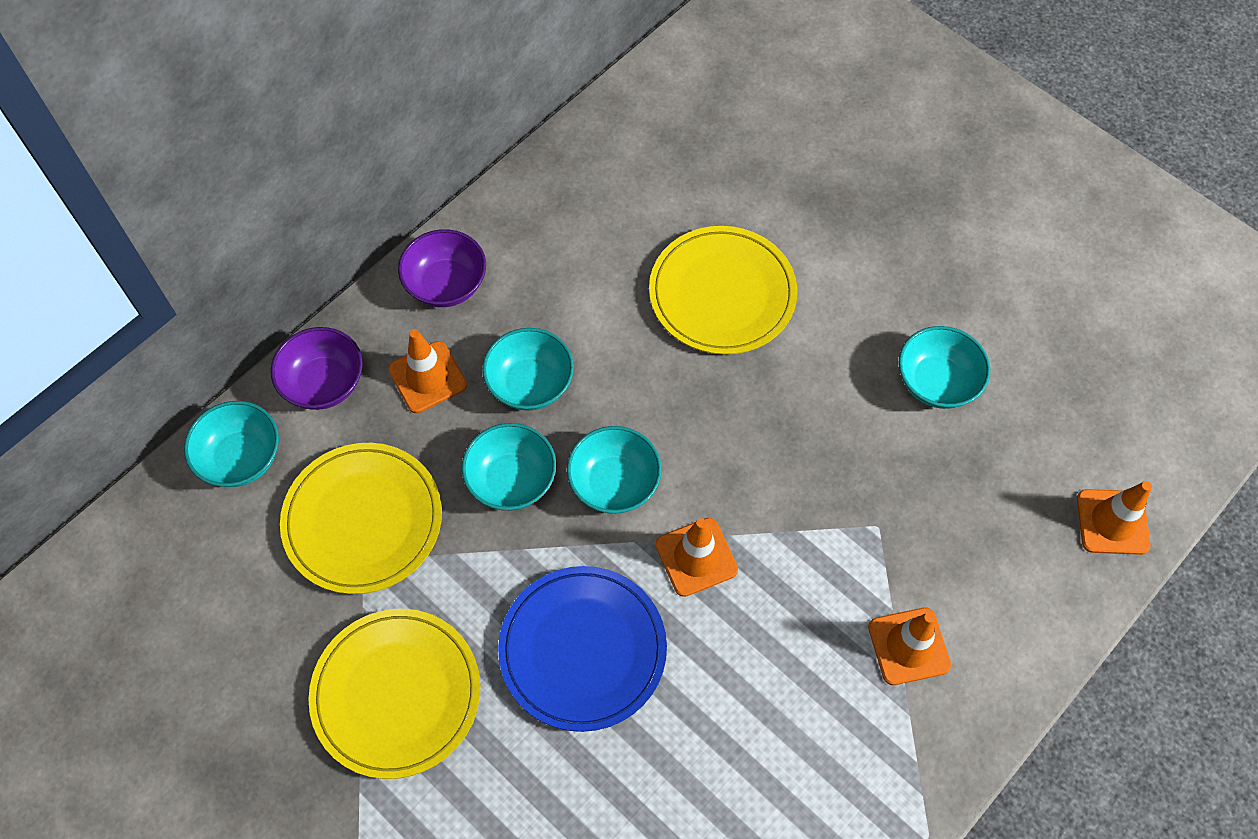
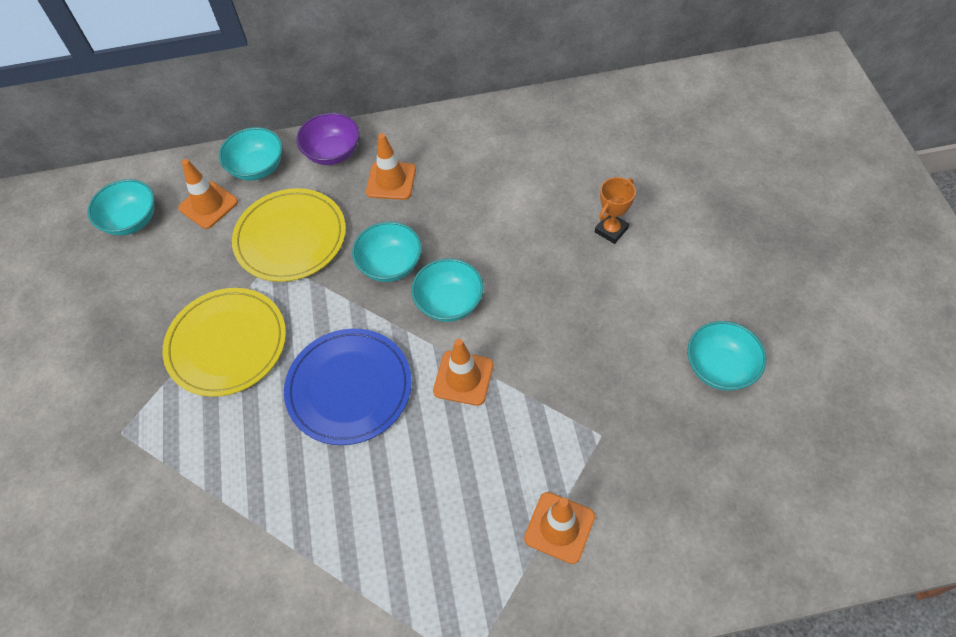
camera: 40 degrees right, 5 degrees down
(446, 284) = (444, 136): purple bowl -> none
(530, 384) = (446, 217): turquoise bowl -> turquoise bowl (131, 220)
(722, 293) = (611, 230): yellow plate -> orange trophy
(1112, 522) = (785, 545): orange traffic cone -> orange traffic cone (208, 205)

